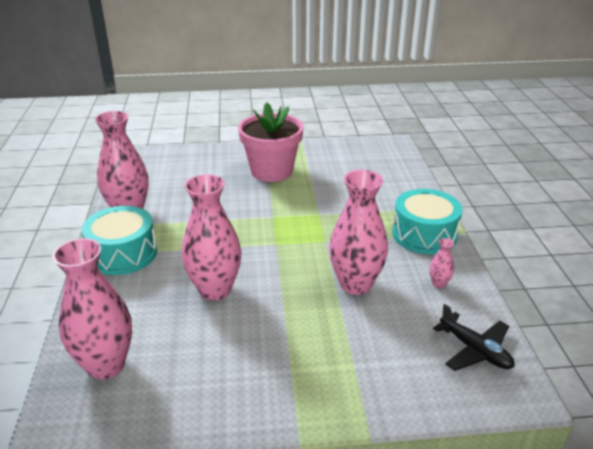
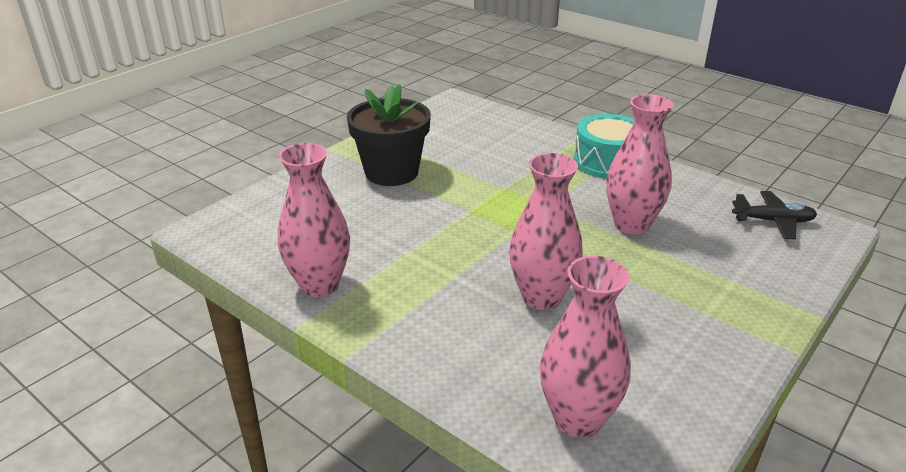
camera: 45 degrees left, 0 degrees up
(123, 254) = (395, 324): turquoise drum -> none
(271, 171) = (391, 172): pink flower pot -> black flower pot
(439, 283) = (678, 191): pink vase -> none

